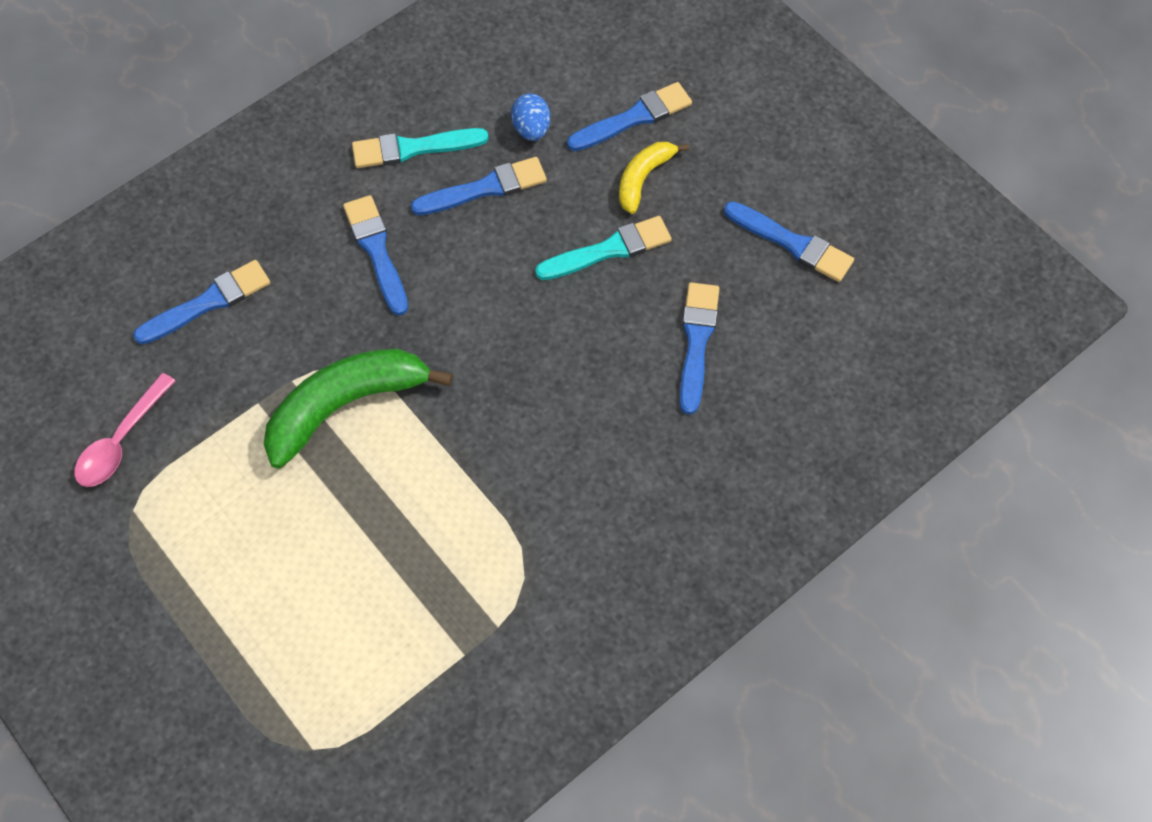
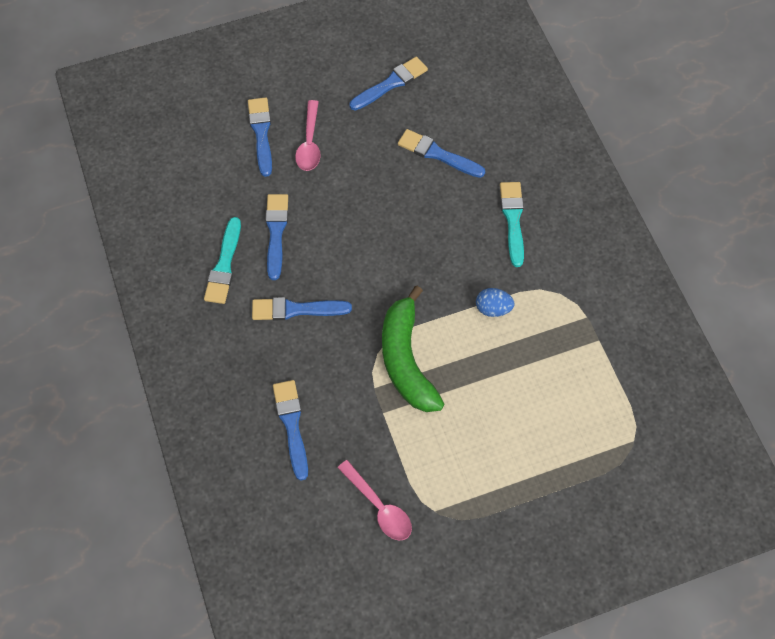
camera: 70 degrees left, 0 degrees up
(531, 129) = (242, 192): blue egg -> blue egg (493, 309)
(609, 250) = (353, 178): turquoise brush -> turquoise brush (513, 220)
(643, 178) = (309, 143): yellow banana -> pink spoon

